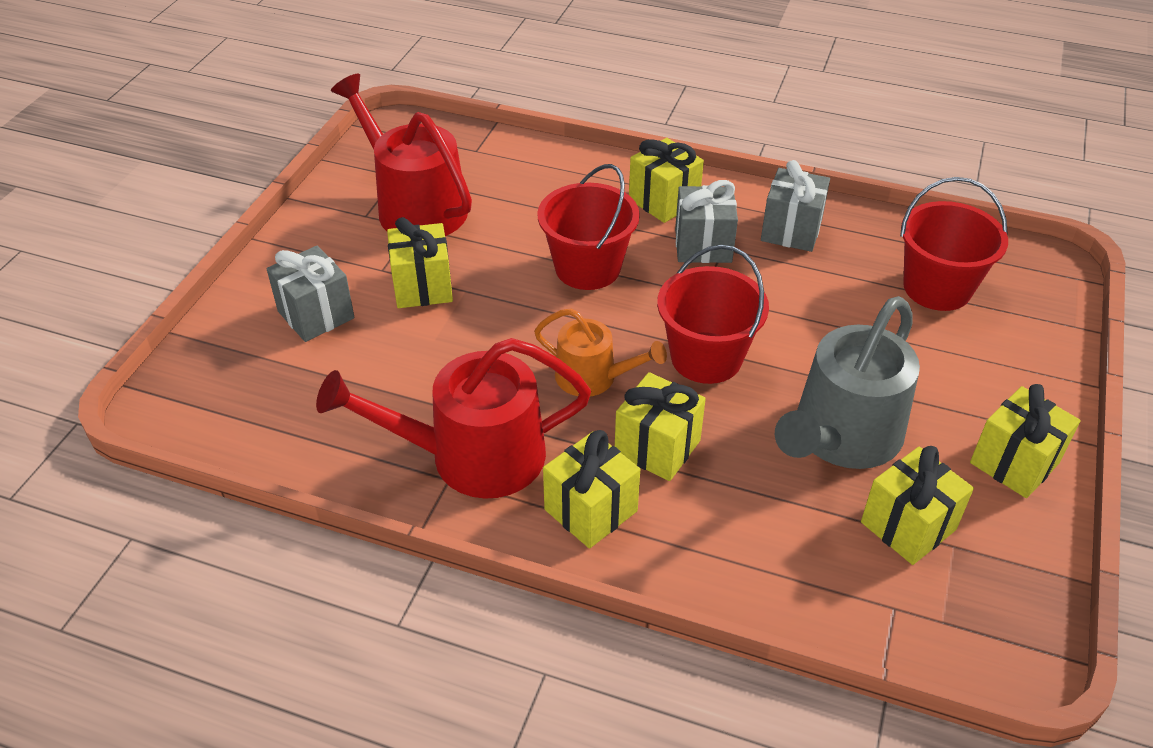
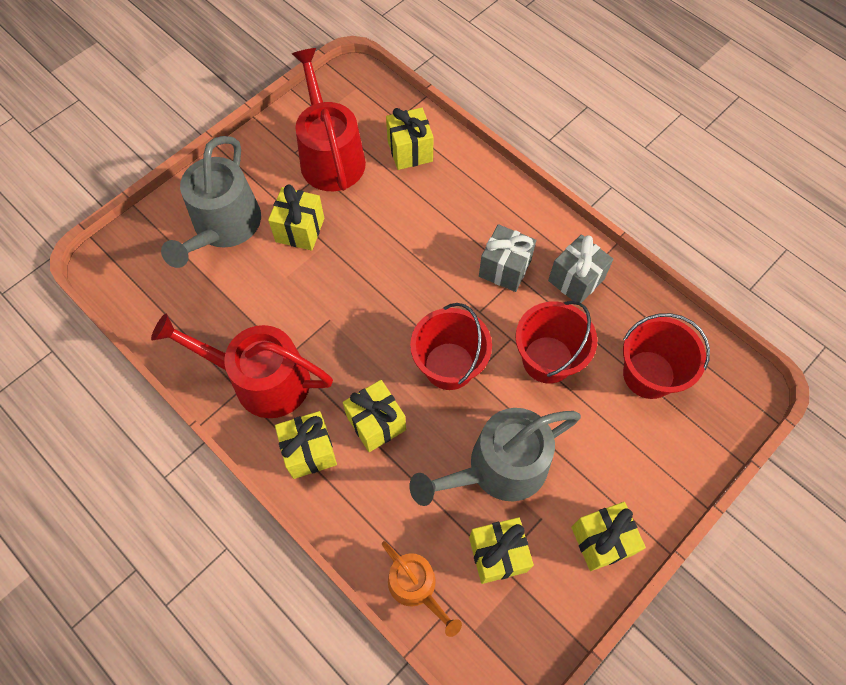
camera: 25 degrees right, 20 degrees up
(316, 315) = (223, 226): grey gift -> grey watering can
(587, 268) = (414, 257): red bucket -> red bucket (547, 359)
(593, 377) = (367, 350): orange watering can -> orange watering can (416, 587)
(664, 201) = (501, 217): yellow gift -> yellow gift (410, 151)

